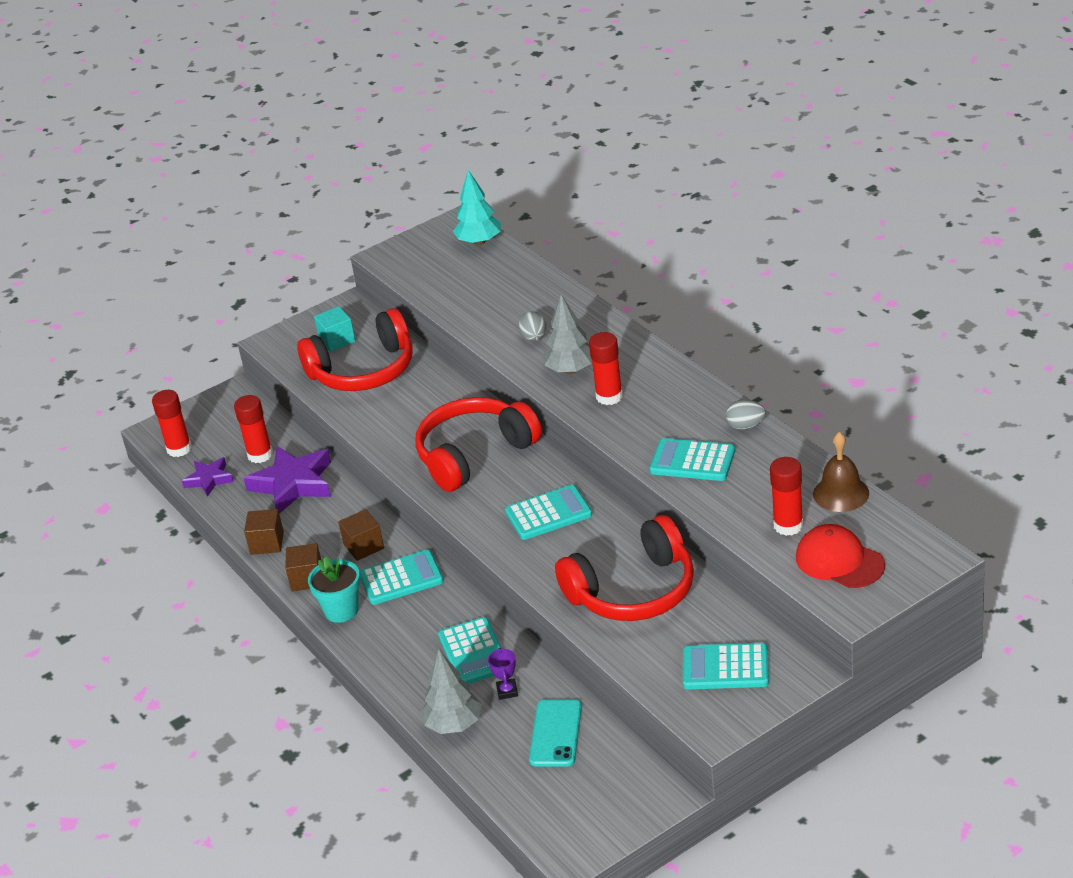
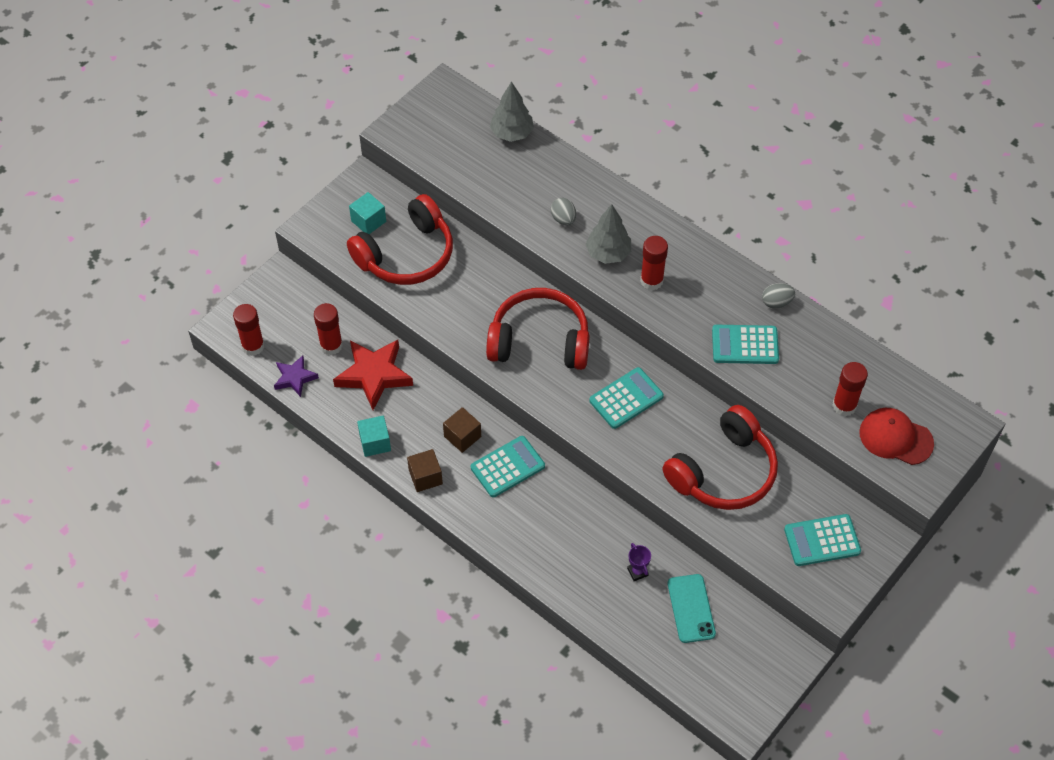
camera: 20 degrees left, 20 degrees up
(267, 543) = (375, 442): brown cube -> turquoise cube
(293, 484) = (374, 375): purple star -> red star
(341, 610) = (468, 507): turquoise flower pot -> none
(454, 724) = (605, 611): grey tree -> grey tree (512, 133)
(473, 652) = (596, 536): turquoise calculator -> none
(474, 454) = (539, 340): red headphones -> red headphones turned 60 degrees clockwise
(479, 242) = (474, 109): turquoise tree -> none
(841, 493) = (875, 367): brown bell -> none

